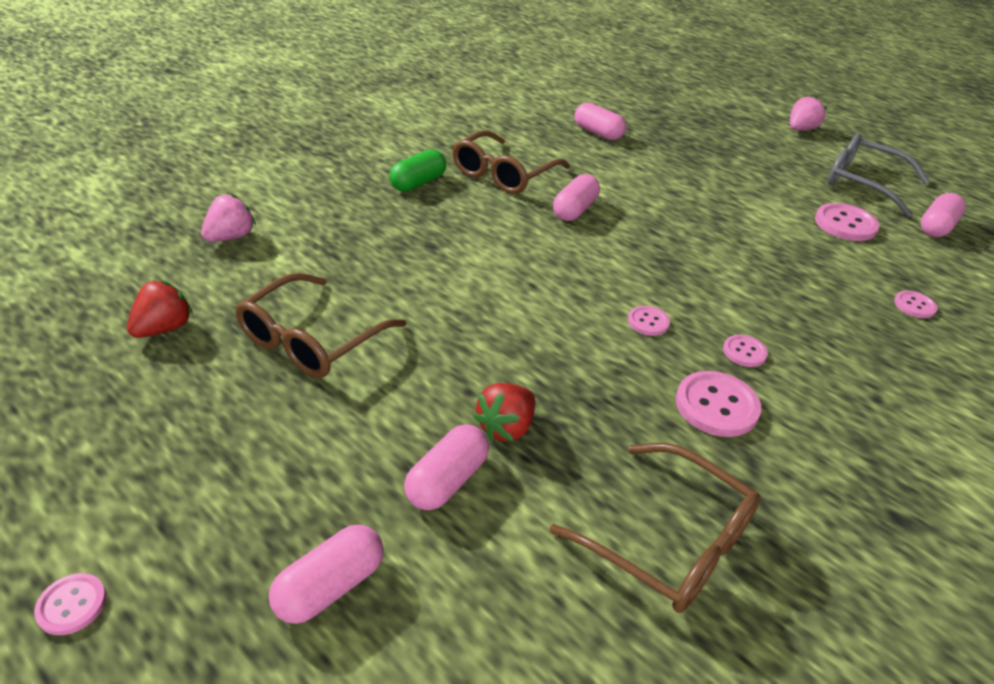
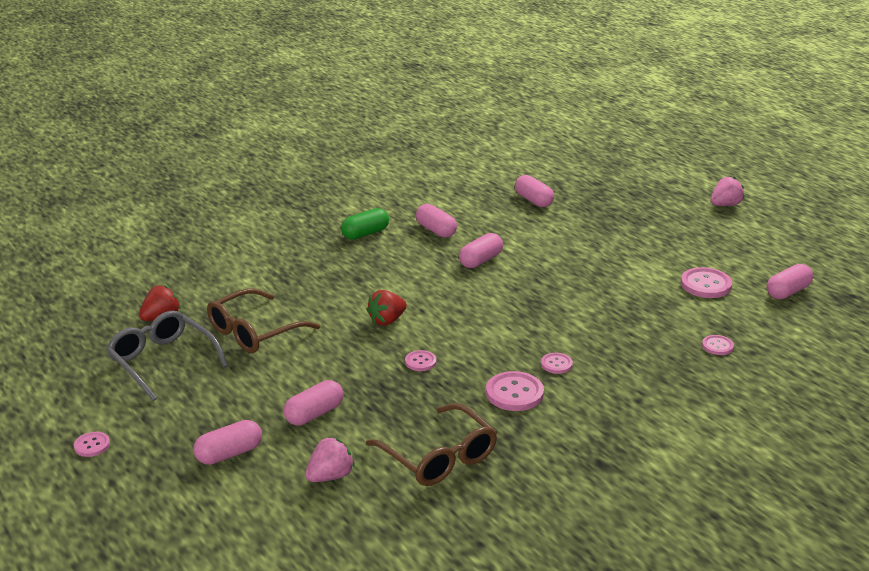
camera: 15 degrees right, 10 degrees down
(231, 237) = (216, 264): pink strawberry -> pink strawberry (330, 476)
(503, 174) = (436, 230): brown glasses -> pink capsule
(506, 428) = (363, 391): red strawberry -> red strawberry (387, 320)
(648, 322) = (495, 340): pink button -> pink button (420, 362)
(863, 183) = (749, 253): grey glasses -> grey glasses (162, 361)

